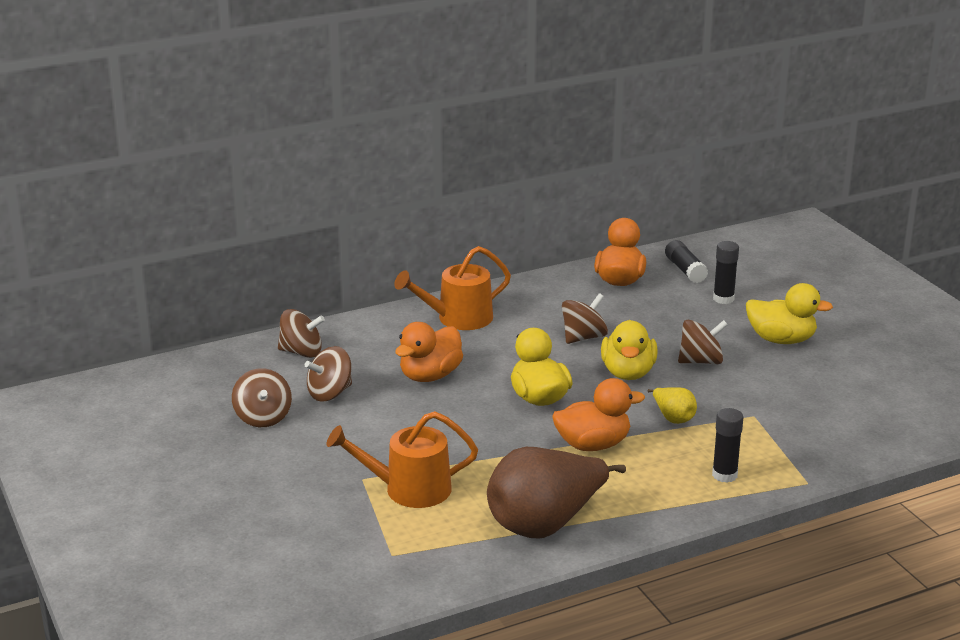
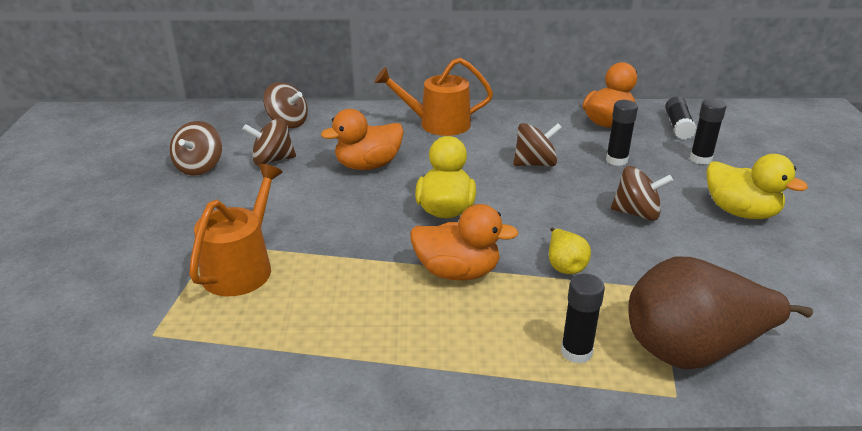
camera: 25 degrees right, 5 degrees up
(409, 489) = (241, 267): orange watering can -> orange watering can turned 90 degrees clockwise
(546, 524) = (331, 350): brown pear -> brown pear (693, 350)
(628, 373) = (552, 206): yellow duck -> none
(652, 317) = (616, 160): none -> black glue stick

